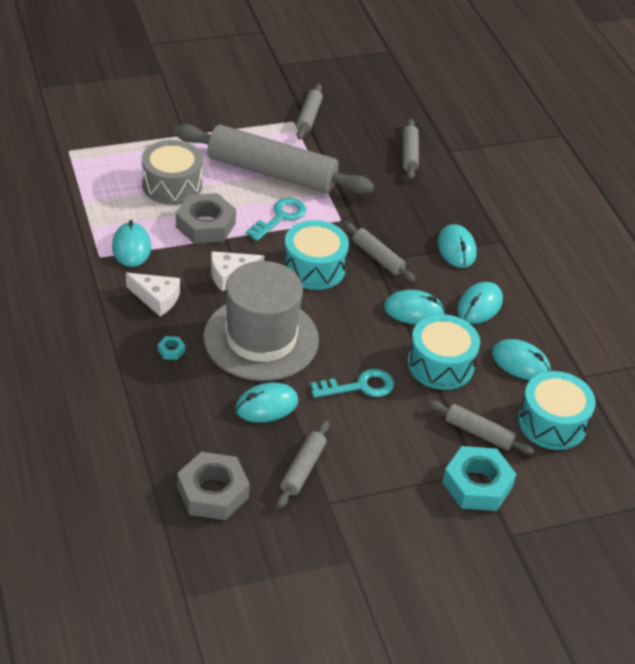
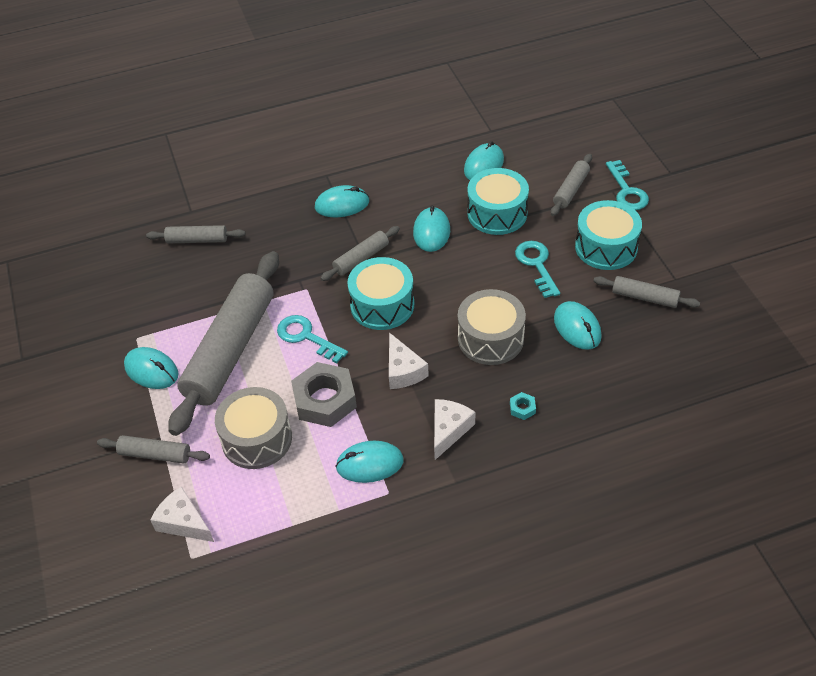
camera: 85 degrees left, 5 degrees up
(101, 146) = (183, 522): none -> white cheese
(212, 492) = (691, 357): grey nut -> none
(261, 338) = (490, 339): grey hat -> grey drum
(308, 117) = (129, 324): grey rolling pin -> grey rolling pin (155, 454)
(477, 484) = (627, 191): turquoise nut -> turquoise key
(479, 305) = (417, 189): turquoise mouse -> turquoise mouse (151, 370)
(552, 423) = (548, 149): turquoise drum -> turquoise drum (606, 247)

